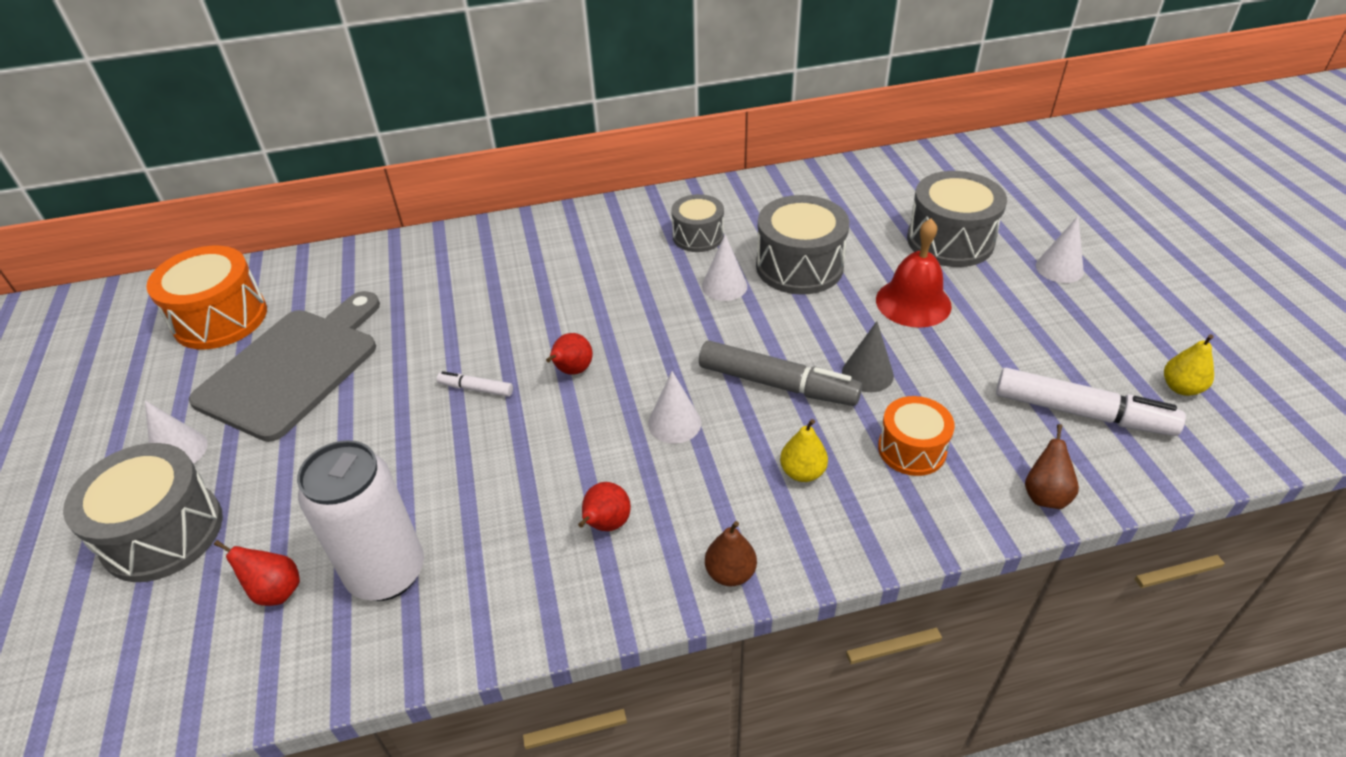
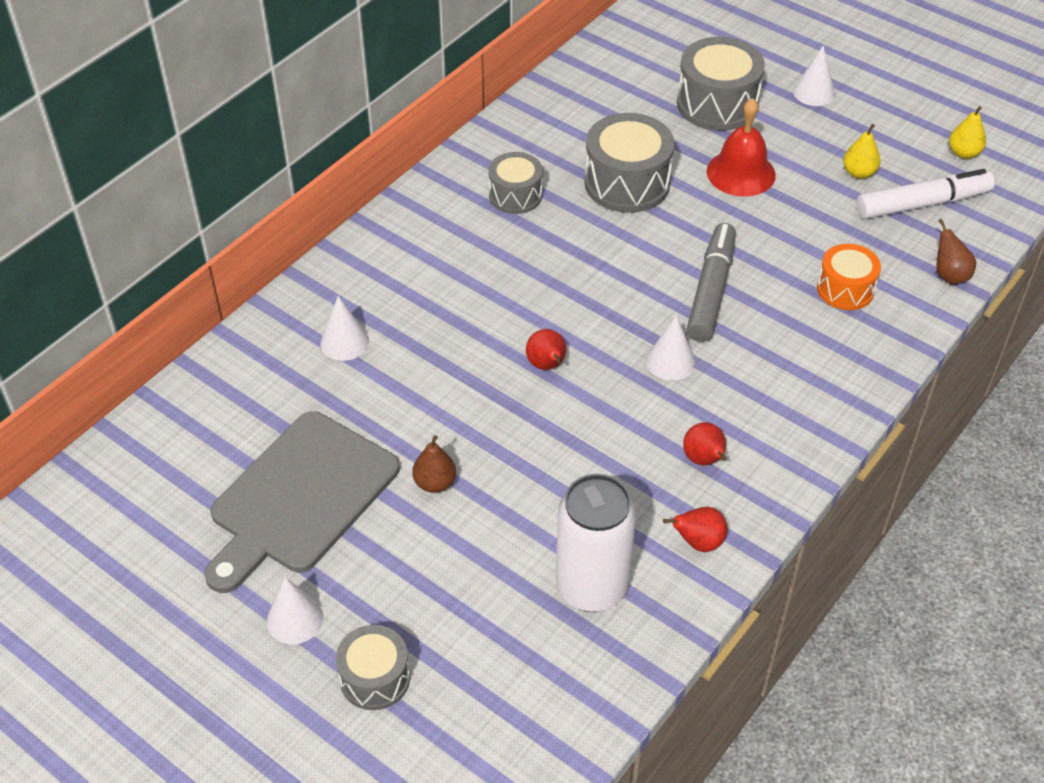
camera: 40 degrees left, 5 degrees up
(163, 533) = (375, 678): grey drum -> grey drum, size x0.62
(220, 318) = (159, 499): orange drum -> none
(276, 591) = (525, 652): red pear -> red pear (698, 542)
(293, 368) = (300, 498): grey cutting board -> grey cutting board turned 135 degrees counterclockwise
(476, 389) = (487, 423): white marker -> none
(724, 286) = (586, 230): white cone -> white cone (344, 342)
(730, 573) = (817, 440): brown pear -> brown pear (435, 483)
(777, 384) = (710, 290): grey marker -> grey marker turned 60 degrees counterclockwise
(802, 472) = (793, 346): yellow pear -> yellow pear (858, 173)
(867, 374) = (764, 248): grey cone -> none

